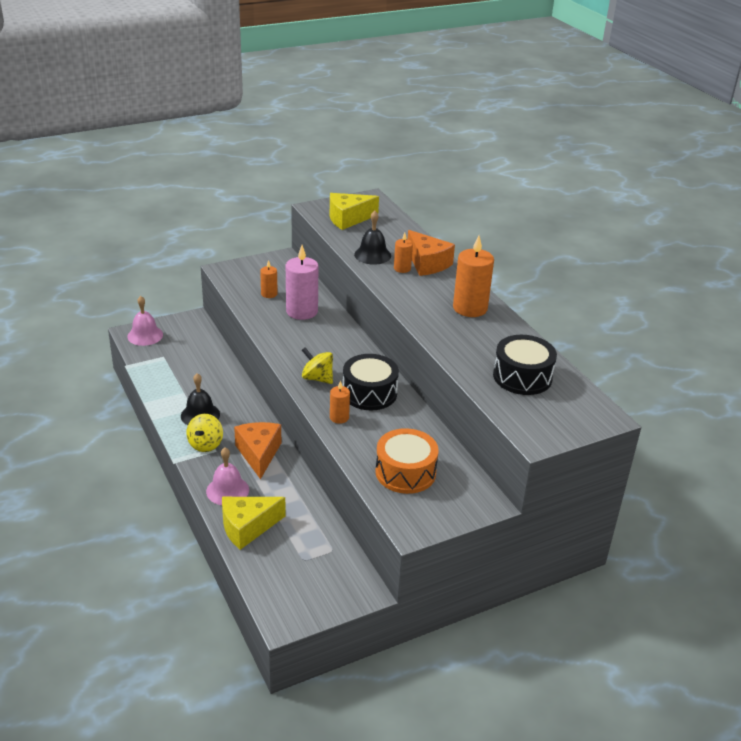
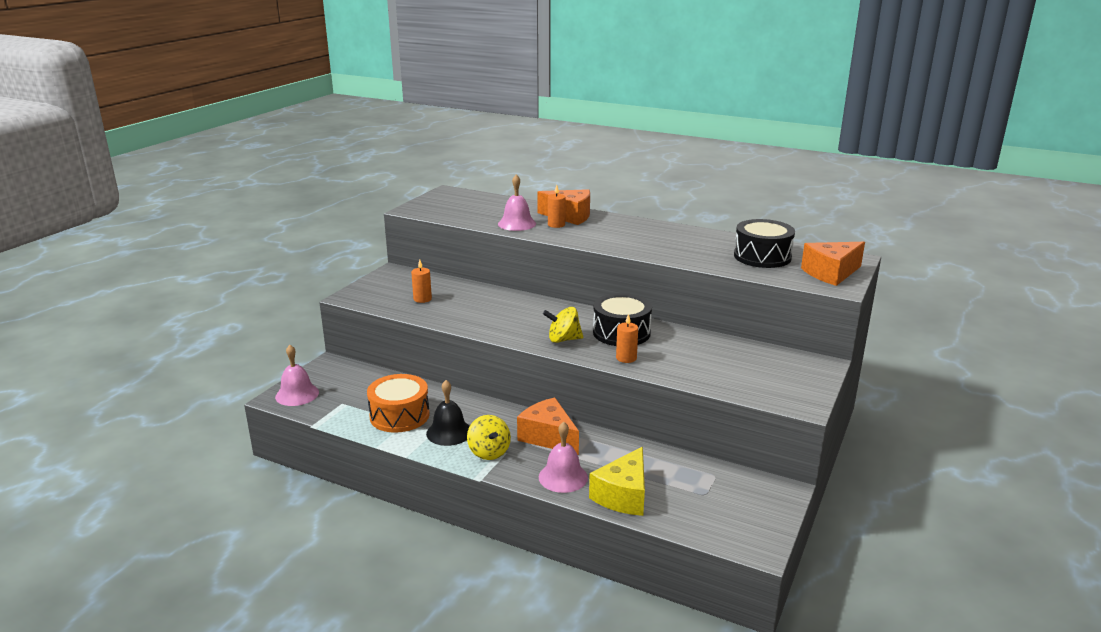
camera: 35 degrees left, 10 degrees down
(302, 311) = (472, 301): pink candle -> none
(348, 219) = (453, 208): yellow cheese -> none
(372, 255) = (517, 224): black bell -> pink bell
(405, 472) = (736, 371): orange drum -> orange drum (399, 415)
(470, 308) = (651, 231): orange candle -> none
(554, 422) = (831, 273): none -> orange cheese

